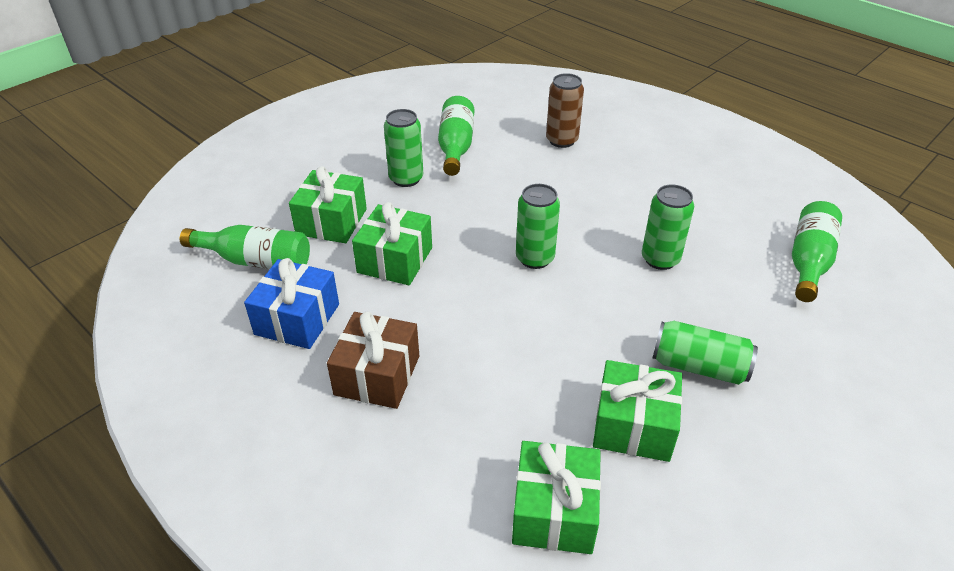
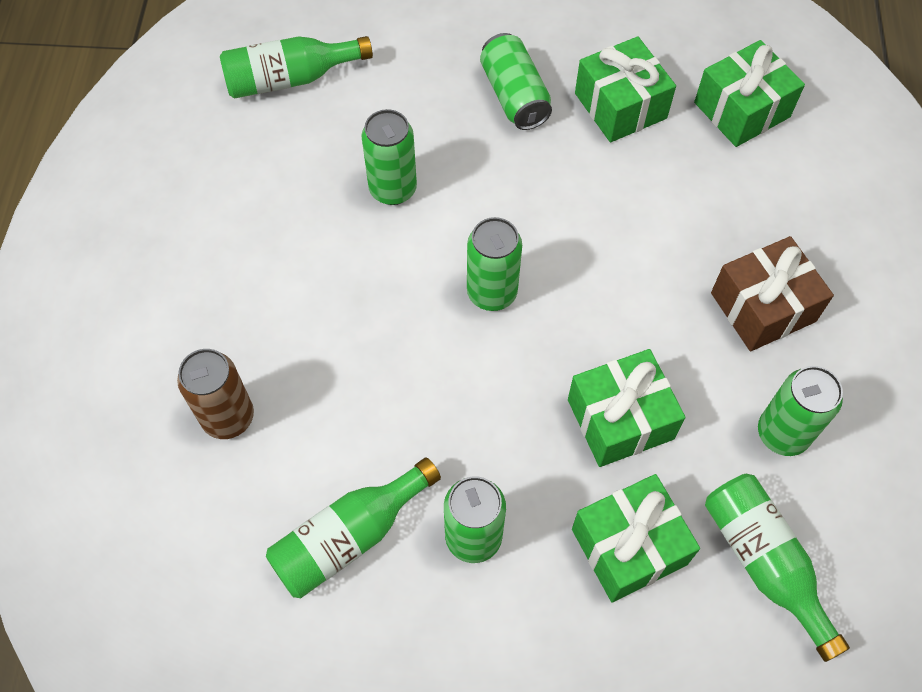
camera: 130 degrees left, 20 degrees up
(297, 319) = (782, 433): blue gift -> green can

